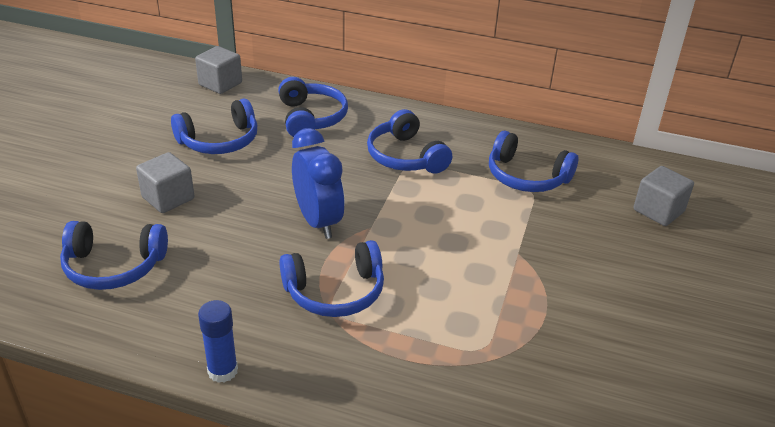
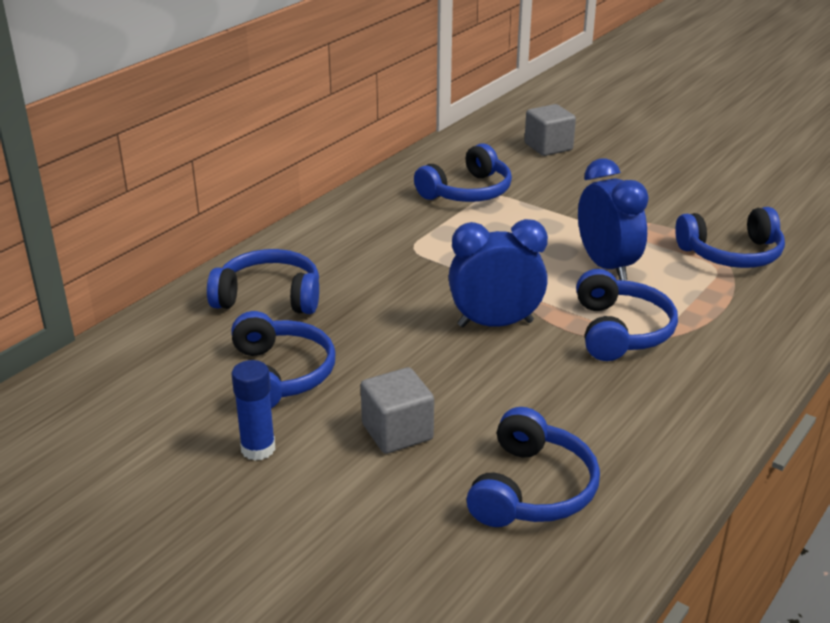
camera: 70 degrees left, 5 degrees down
(220, 84) = (120, 358): grey cube -> none
(222, 371) = (731, 418): blue glue stick -> blue glue stick (258, 449)
(405, 157) = (395, 249): blue headphones -> blue headphones (731, 254)
(442, 273) = (606, 266): none -> blue clock

